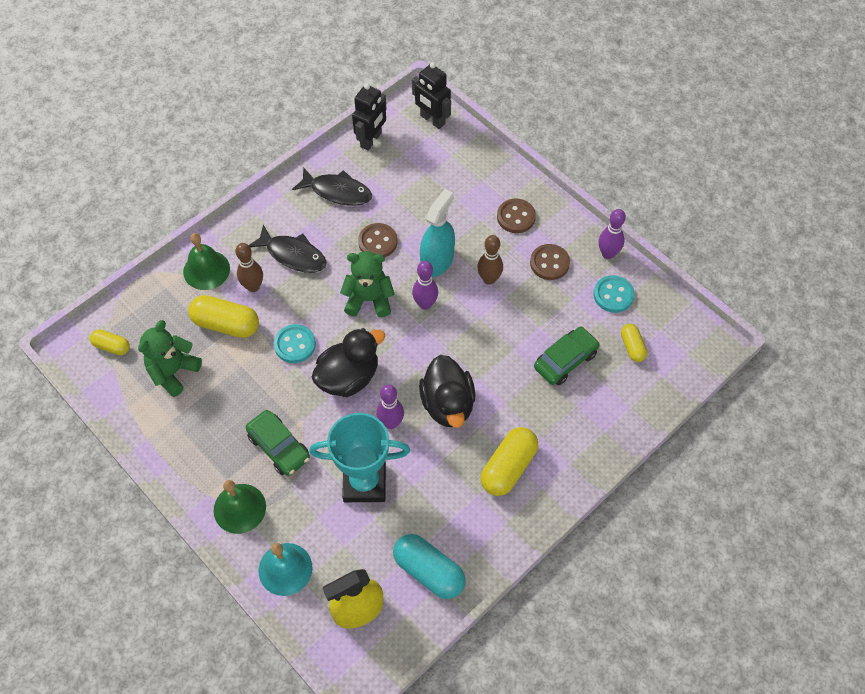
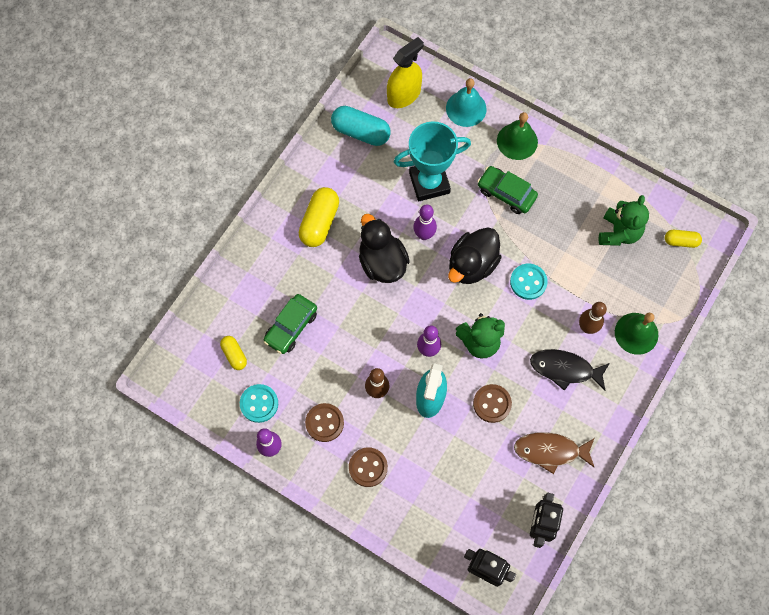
camera: 165 degrees right, 10 degrees up
(226, 324) = (595, 286): yellow capsule -> none
(337, 191) = (550, 451): black fish -> brown fish

